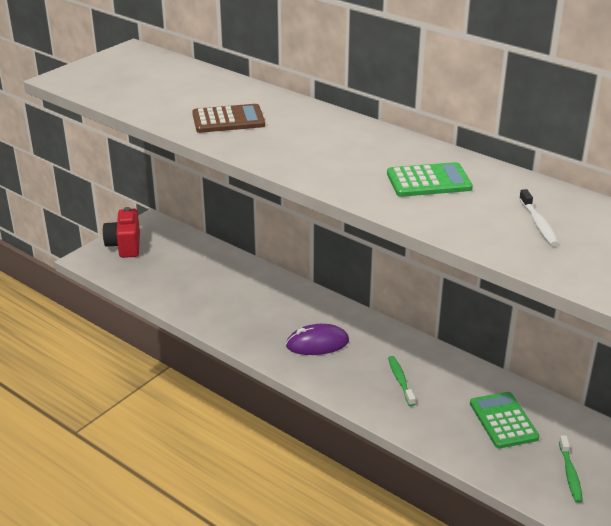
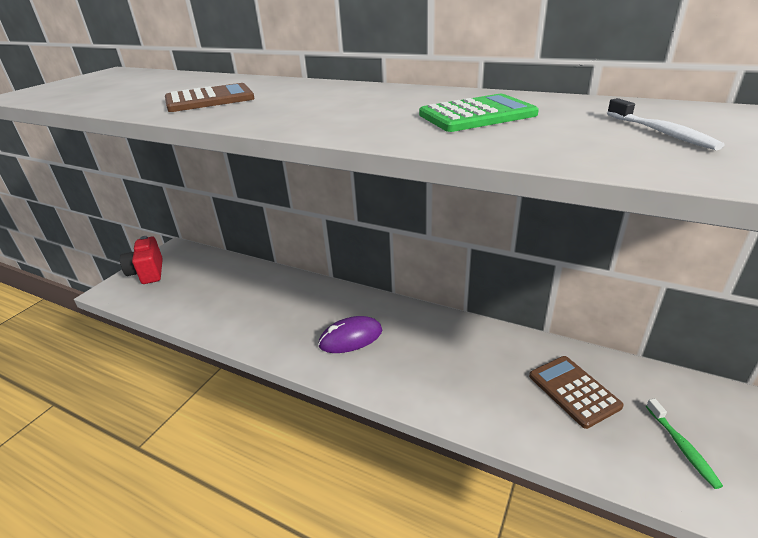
camera: 10 degrees left, 0 degrees up
(400, 380) = (448, 364): green toothbrush -> none
(503, 420) = (573, 391): green calculator -> brown calculator

